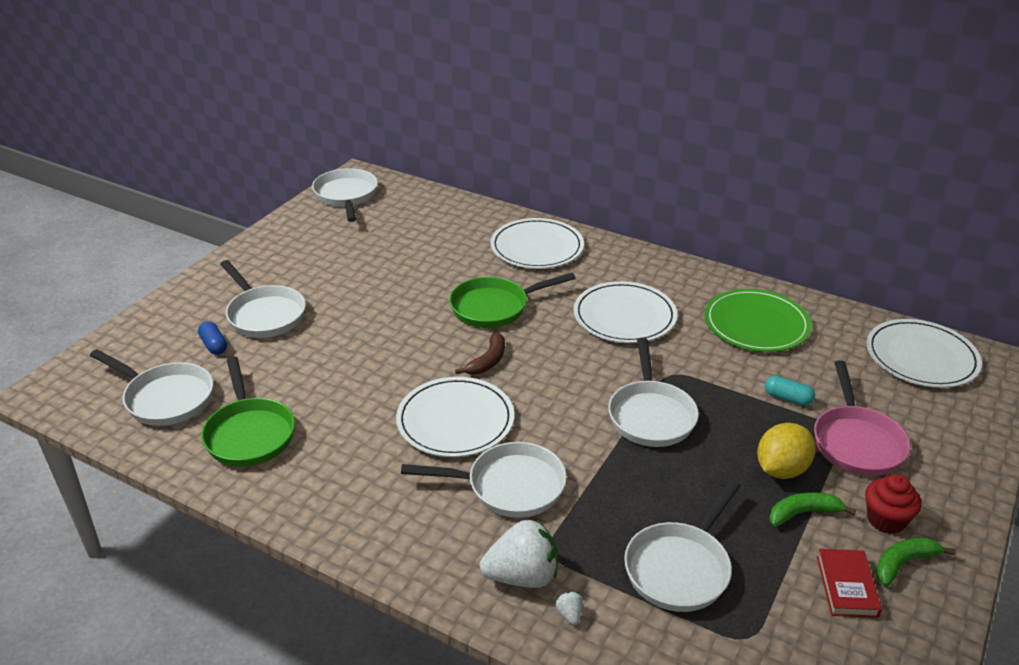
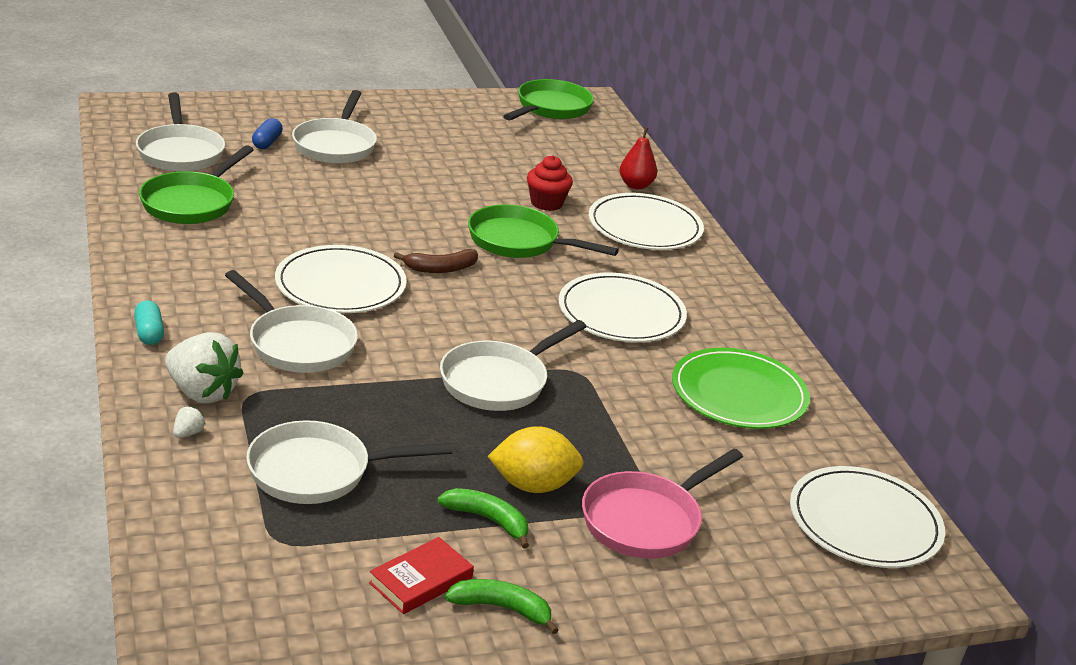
camera: 40 degrees right, 5 degrees down
(346, 196) = (551, 108): white pan -> green pan
(484, 221) = (636, 185): none -> red pear
(787, 398) = (649, 453): turquoise capsule -> turquoise capsule (149, 333)
(886, 520) = (552, 577): red cupcake -> red cupcake (546, 203)

